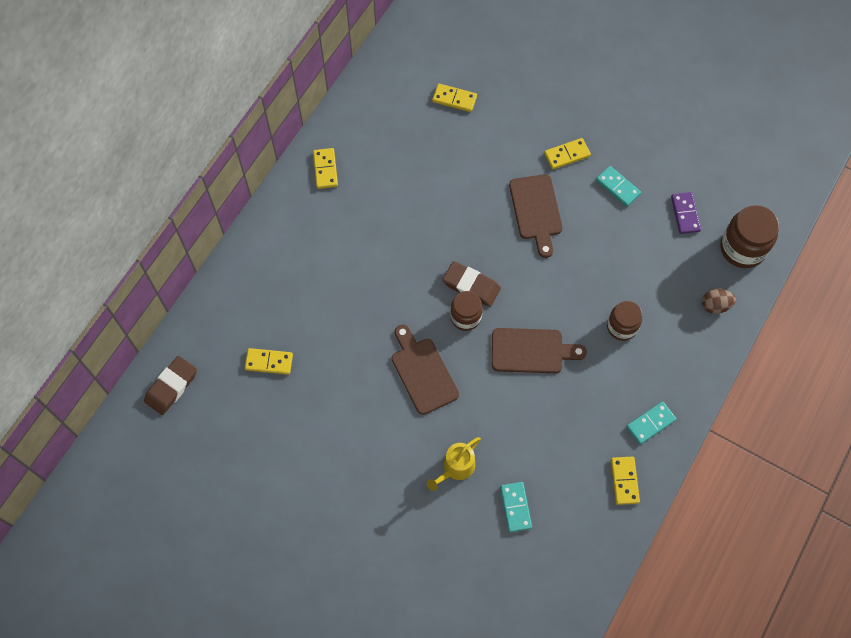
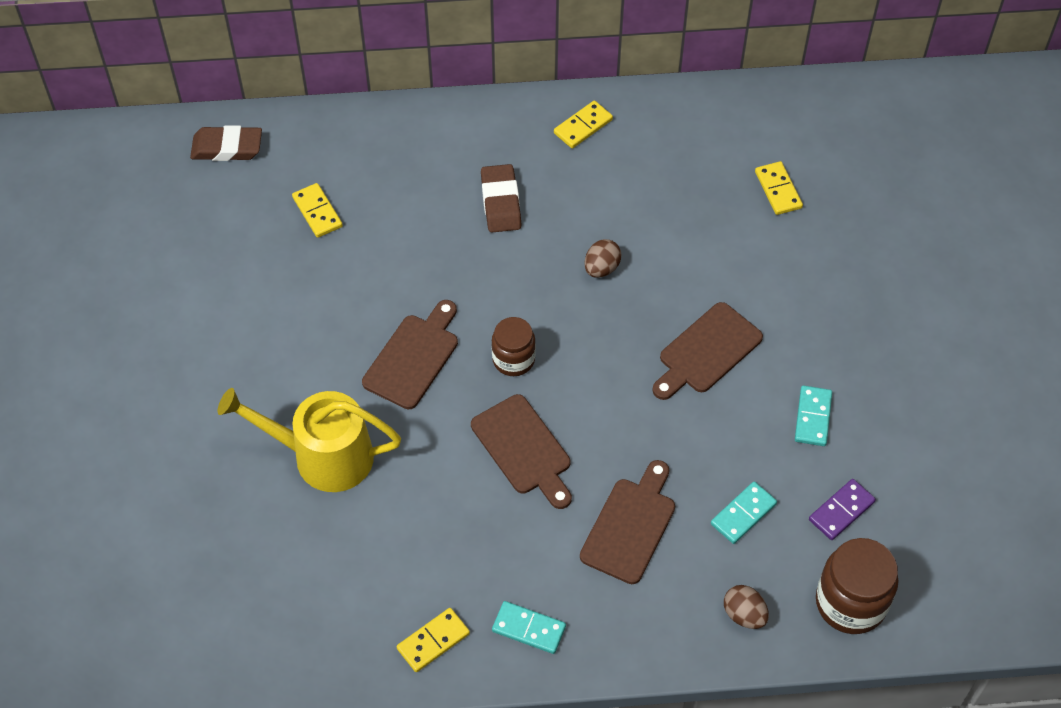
camera: 55 degrees right, 10 degrees down
(437, 227) = (601, 268): none -> brown egg
(456, 467) = (323, 456): yellow watering can -> yellow watering can, size x1.78
(471, 286) = (556, 342): brown eraser -> brown eraser (501, 202)
(515, 507) = (318, 544): turquoise domino -> turquoise domino (743, 514)
(567, 155) = (808, 340): yellow domino -> none
(622, 327) = (630, 526): brown jar -> brown cutting board

